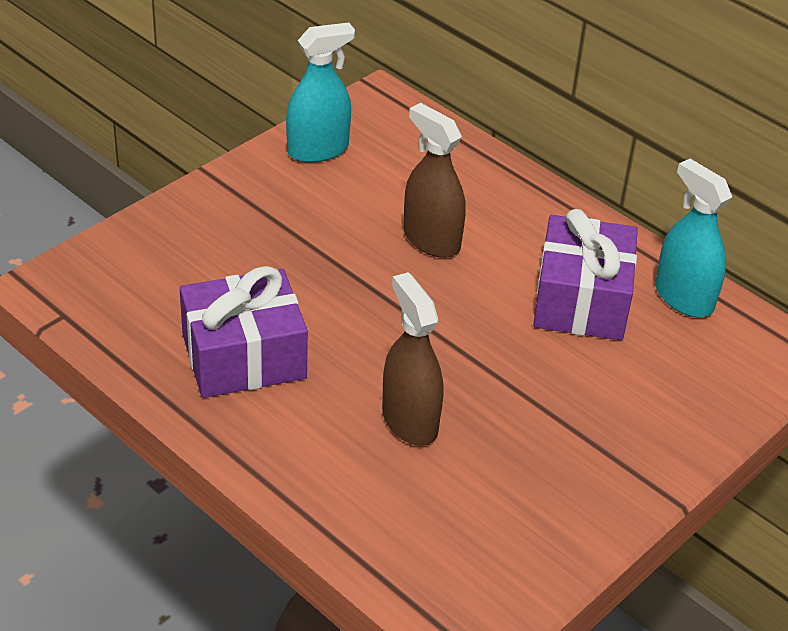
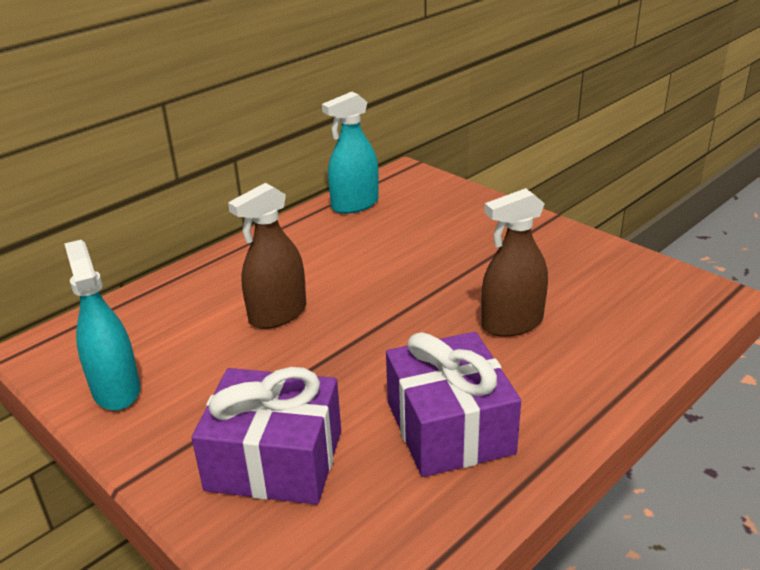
camera: 85 degrees left, 10 degrees down
(581, 300) = (359, 243): purple gift -> purple gift (275, 460)

